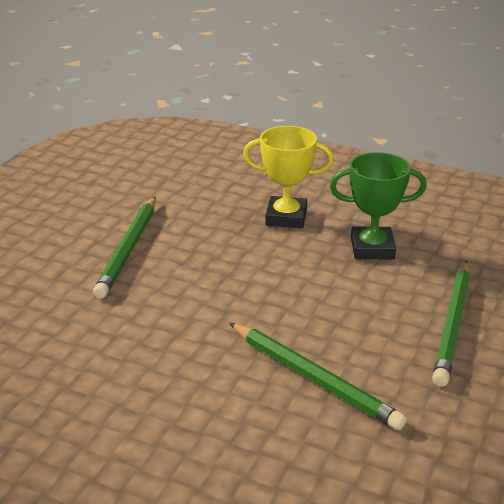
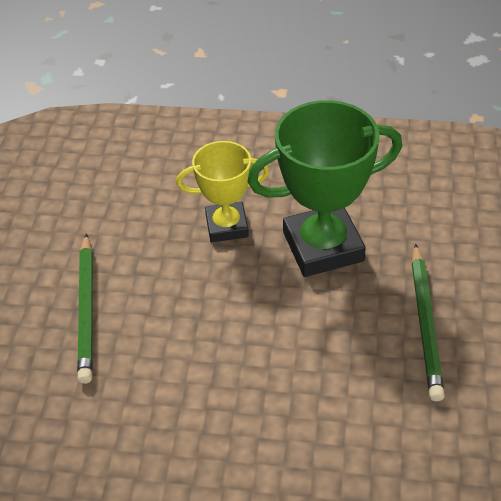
camera: 15 degrees left, 15 degrees up
(314, 378) = (325, 423): green pencil -> none
(372, 248) = (323, 247): green trophy -> green trophy, size x1.63

